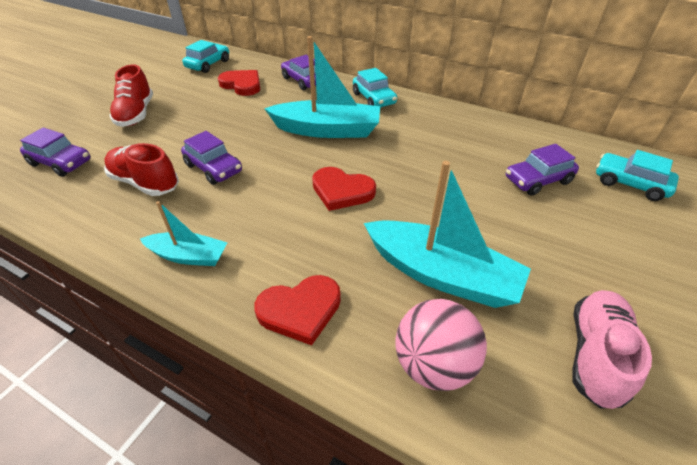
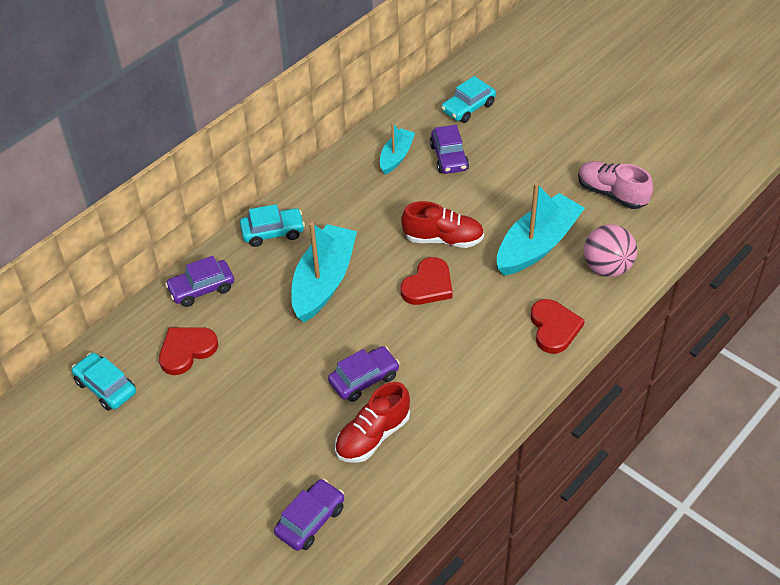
camera: 75 degrees left, 5 degrees up
(136, 114) = (222, 459): red shoe -> red shoe (443, 239)
(189, 256) = (485, 395): turquoise boat -> turquoise boat (396, 156)

